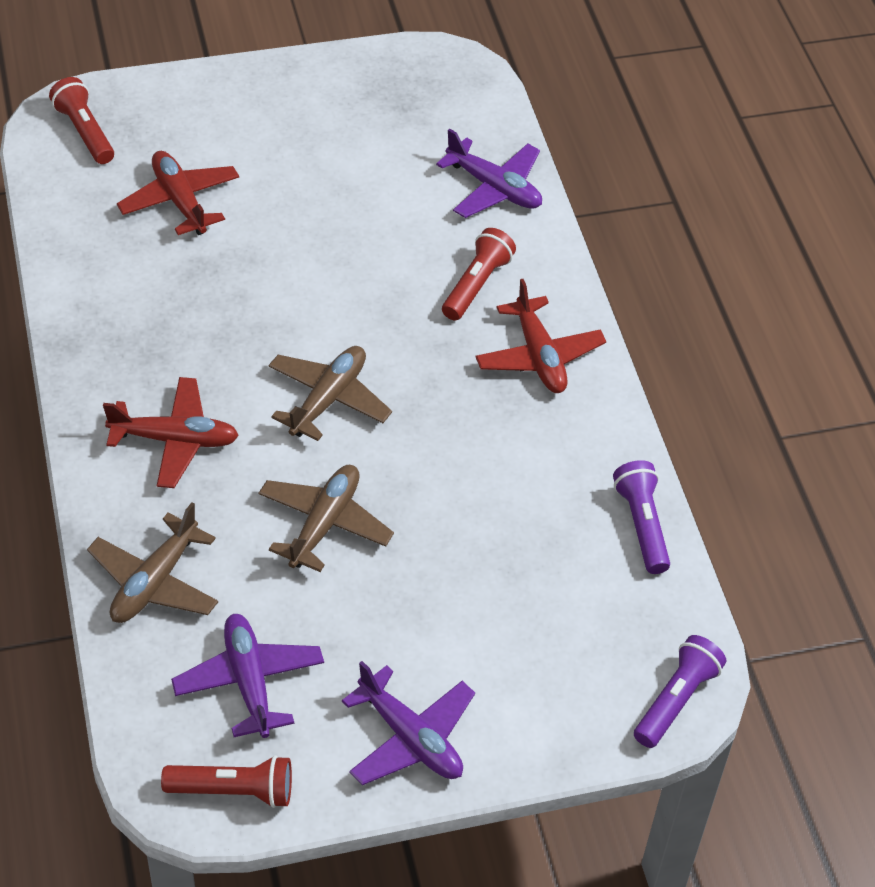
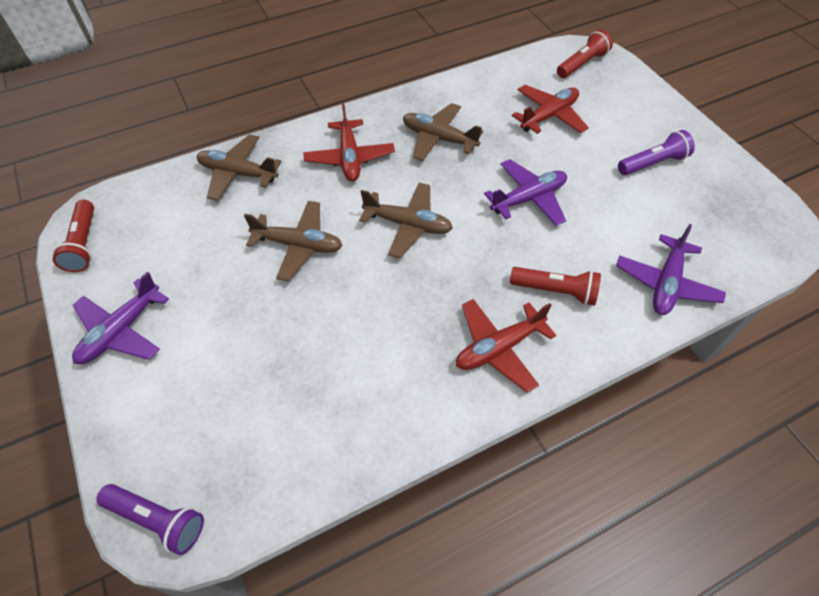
camera: 80 degrees right, 5 degrees up
(176, 330) = (439, 138): none -> brown plane
(249, 681) = (166, 234): purple plane -> purple plane (528, 198)
(642, 525) = (340, 460): purple flashlight -> purple flashlight (653, 163)

